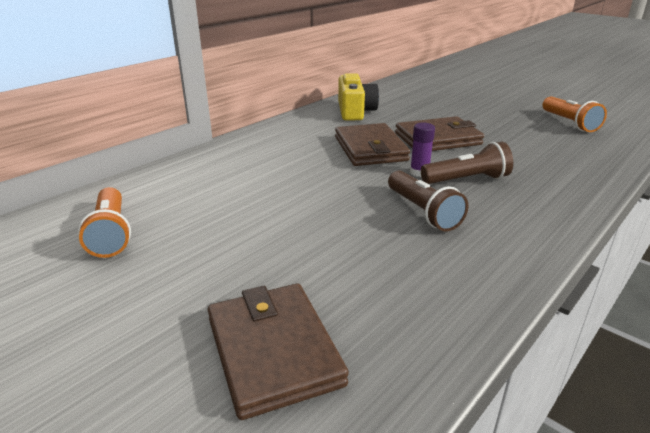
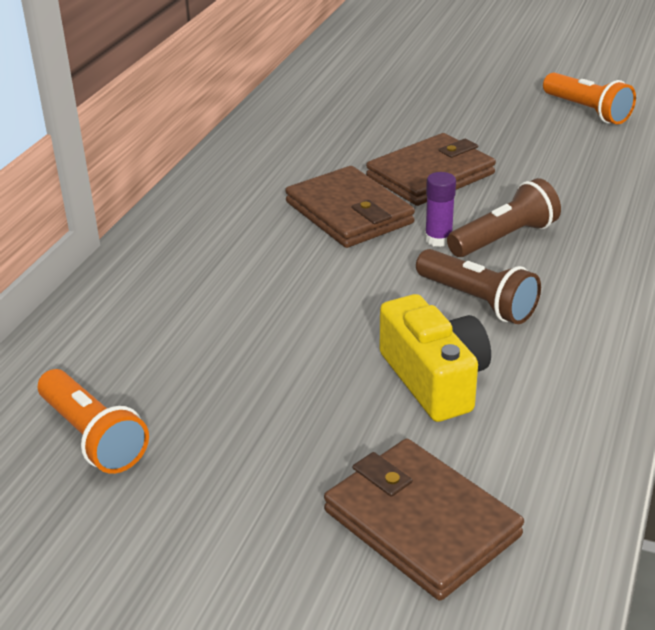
camera: 20 degrees left, 5 degrees up
(355, 111) = (282, 145): yellow camera -> yellow camera (434, 379)

